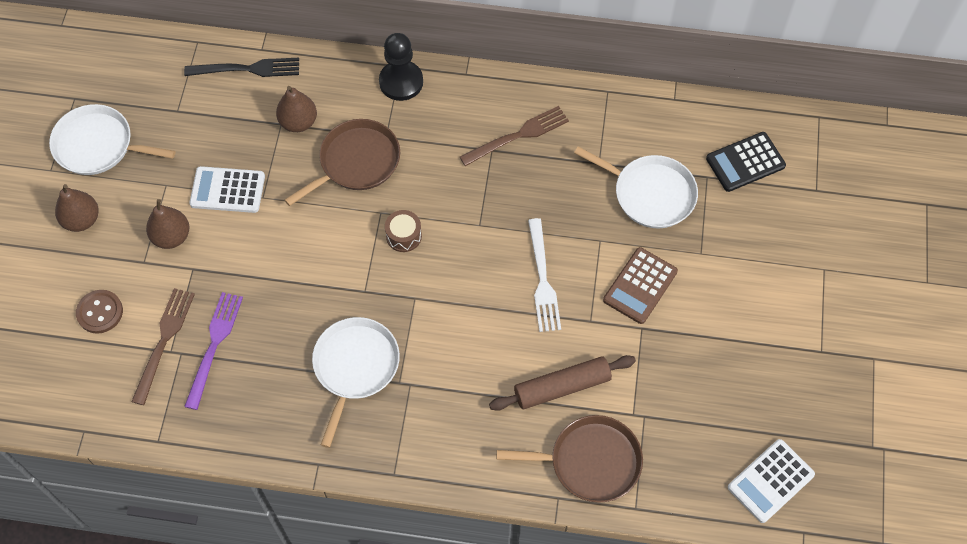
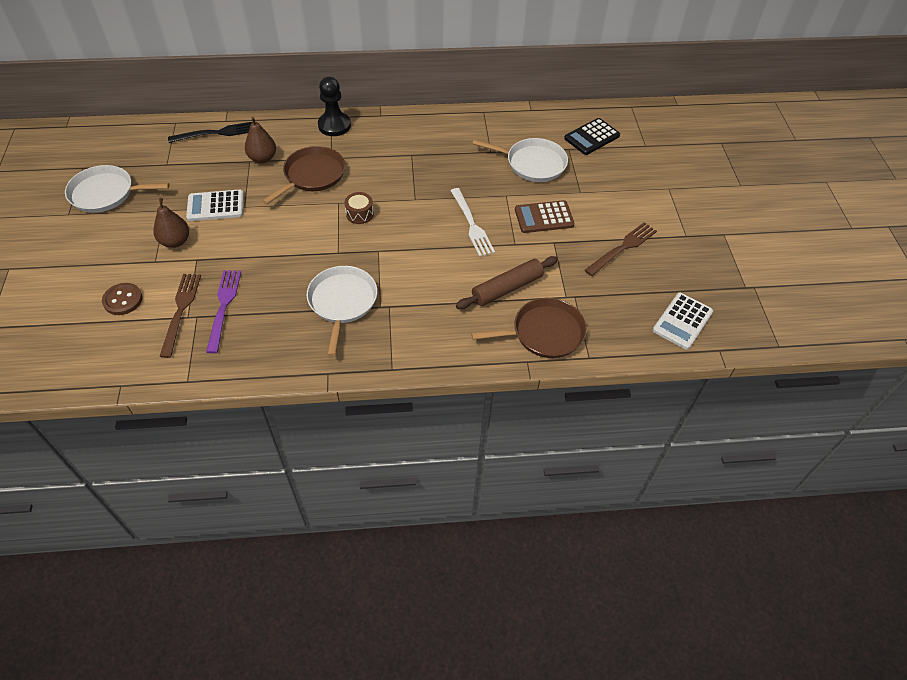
camera: 15 degrees left, 10 degrees down
(82, 220) = (99, 242): brown pear -> none
(518, 135) = (428, 144): brown fork -> brown fork (623, 247)
(640, 286) = (544, 217): brown calculator -> brown calculator turned 60 degrees clockwise

